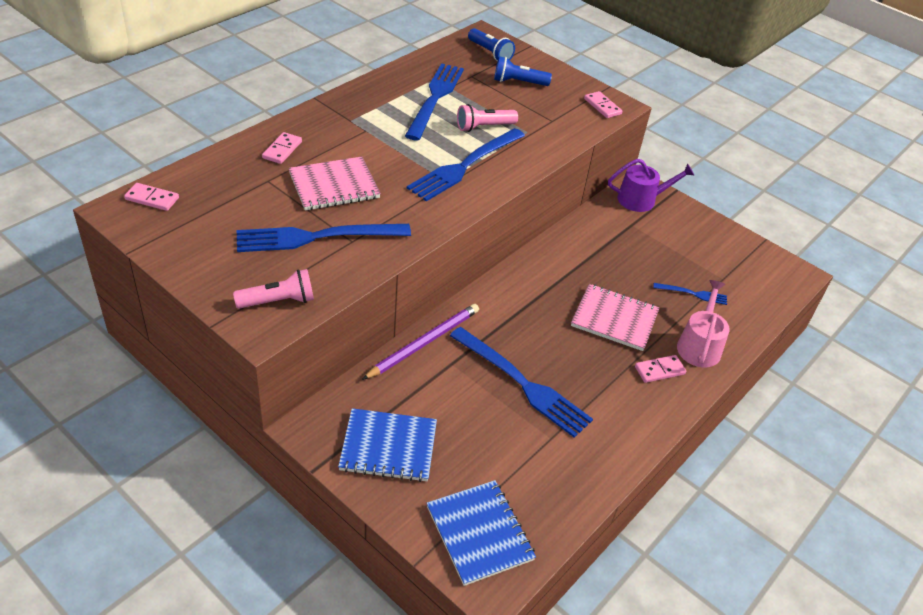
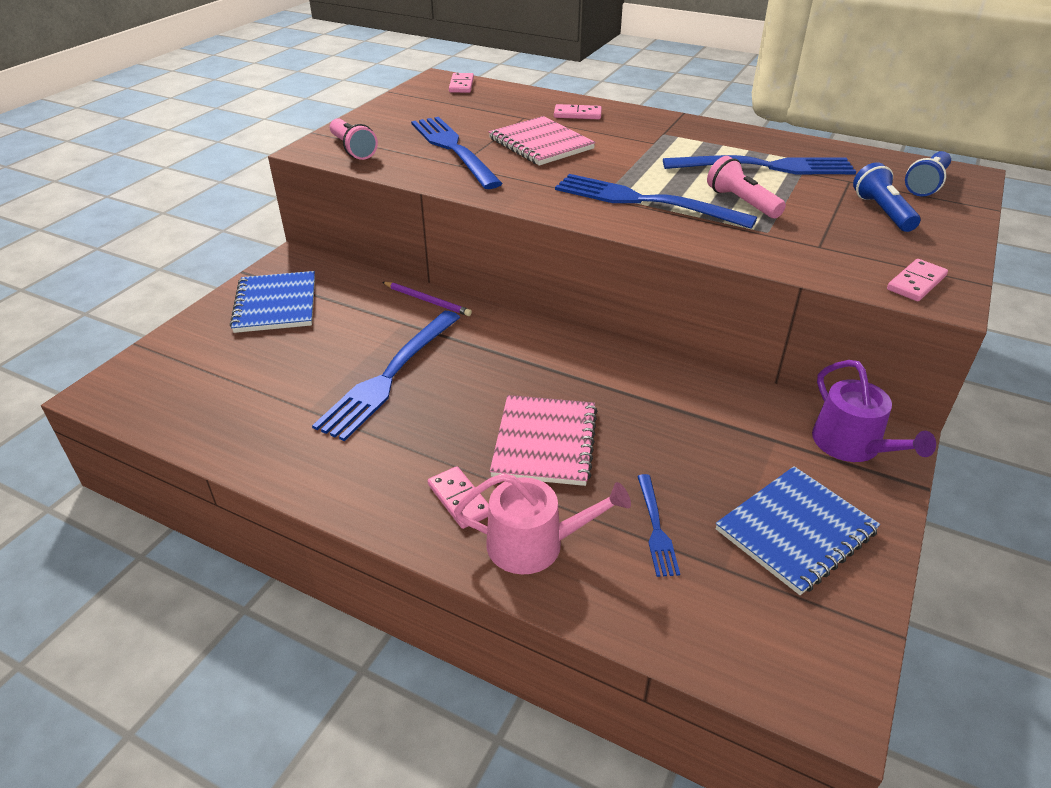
camera: 80 degrees right, 5 degrees down
(424, 343) = (427, 301): purple pencil -> purple pencil, size x0.62
(479, 533) = (168, 376): blue notebook -> blue notebook (795, 531)

